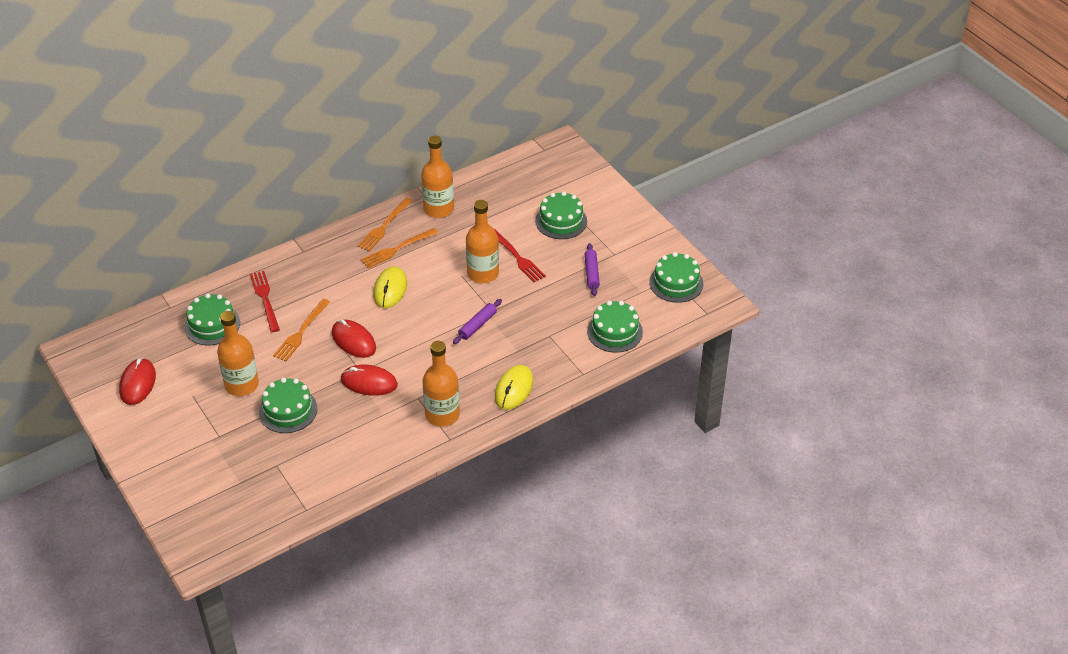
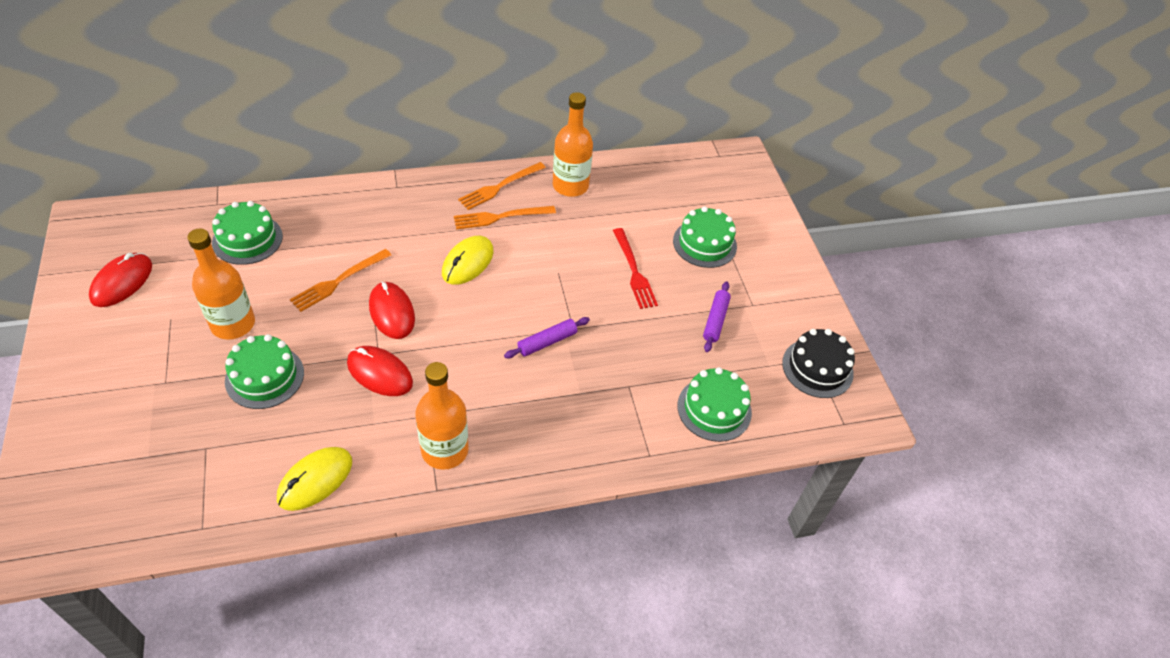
camera: 15 degrees right, 5 degrees up
(265, 299) = (323, 228): red fork -> none
(483, 273) = (584, 278): orange bottle -> none
(514, 389) = (551, 446): yellow mouse -> yellow mouse (315, 480)
(676, 283) = (817, 368): green cake -> black cake

